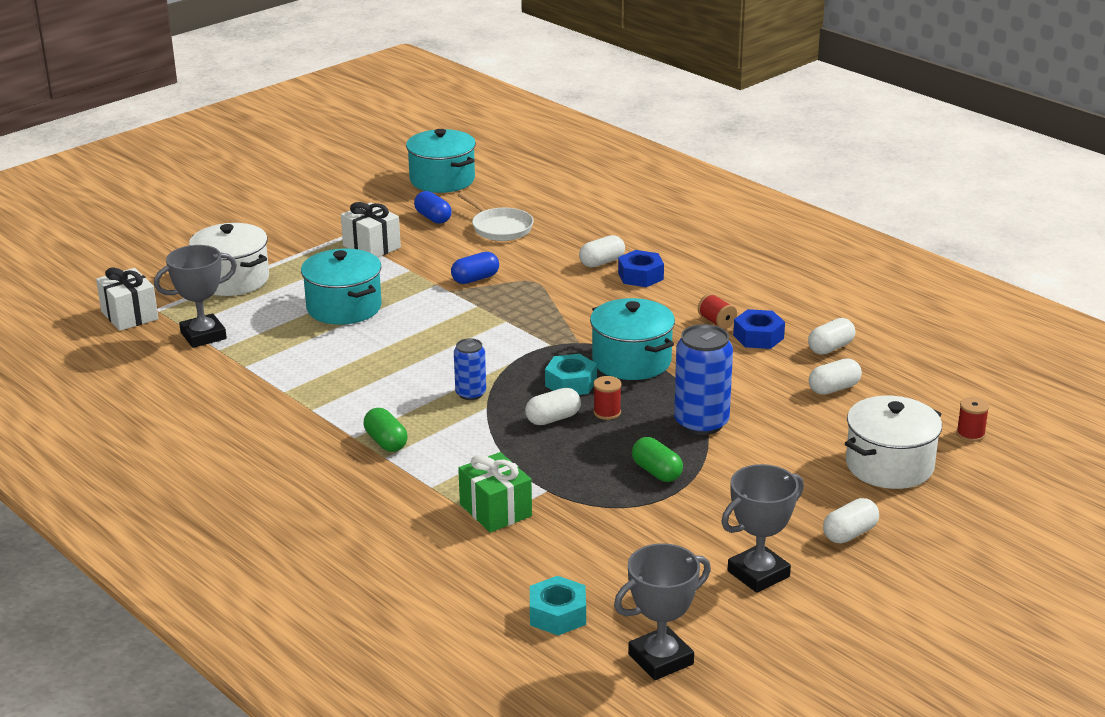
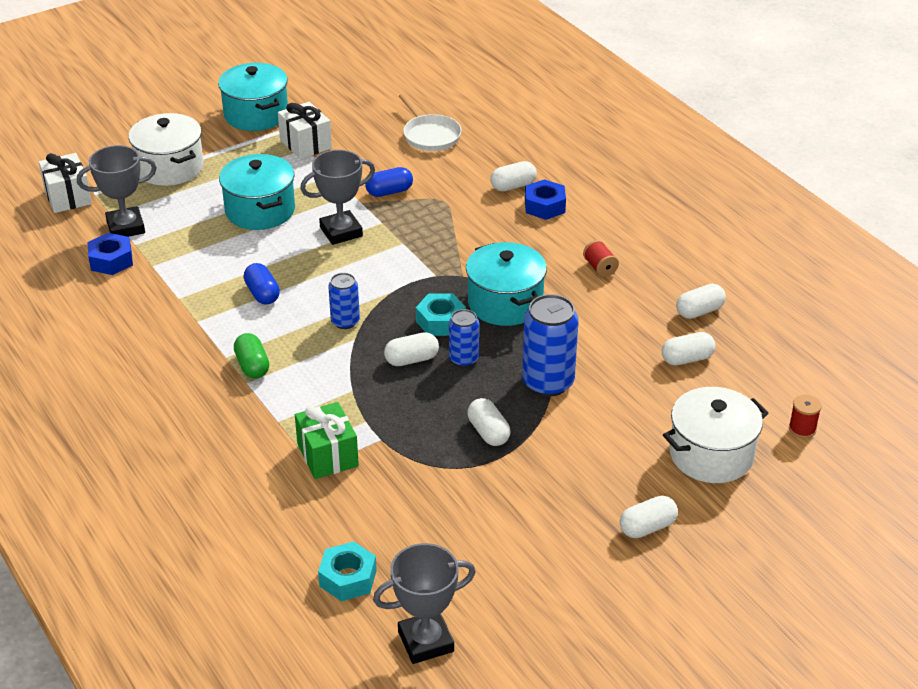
camera: 10 degrees right, 10 degrees up
(433, 218) = (372, 117): blue capsule -> blue capsule (262, 294)
(442, 180) = (393, 74): turquoise pot -> turquoise pot (256, 114)
(607, 412) = (463, 359): red spool -> blue can
(656, 472) = (488, 432): green capsule -> white capsule
(758, 337) = (634, 290): blue nut -> blue nut (111, 260)
(758, 574) = (546, 560): grey trophy -> grey trophy (341, 232)

